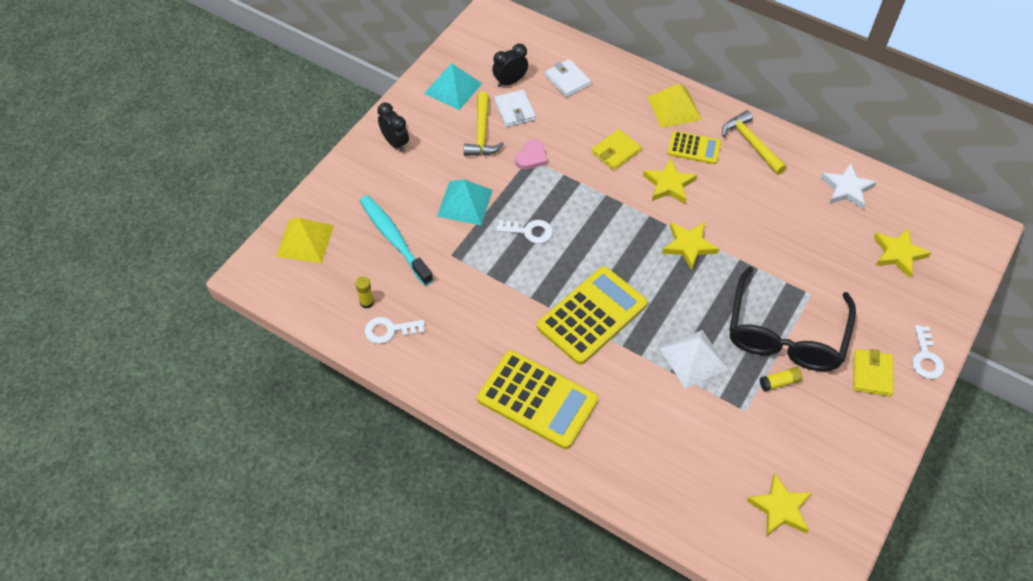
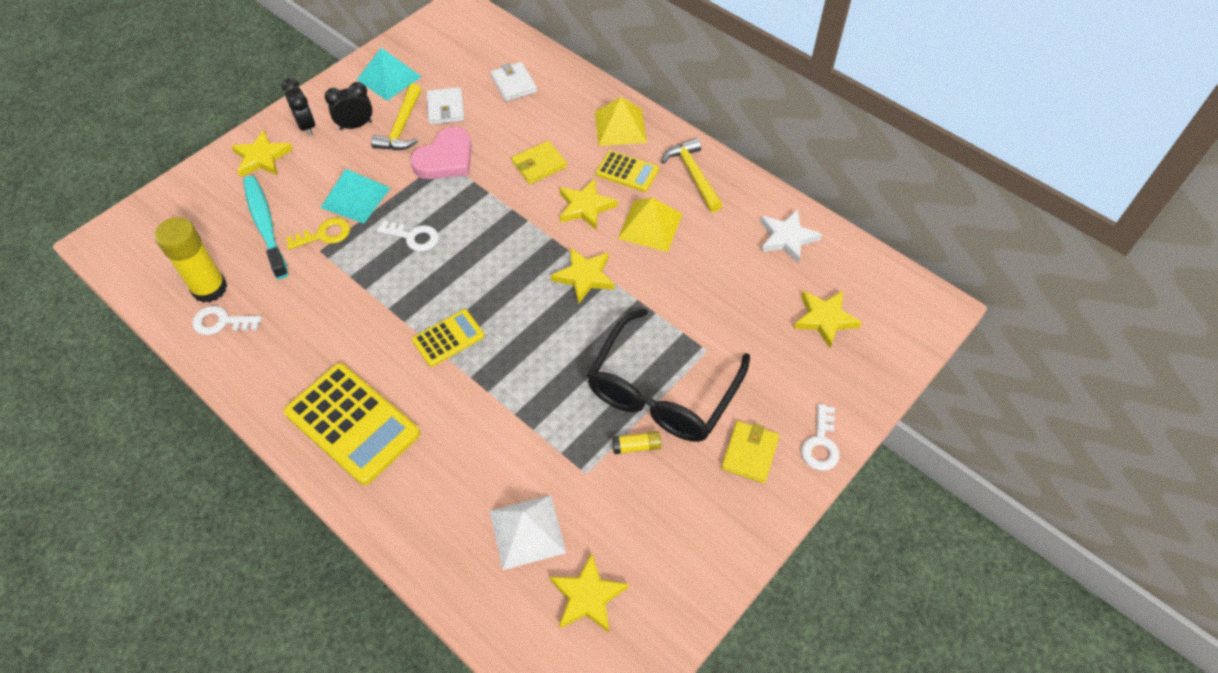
camera: 10 degrees right, 0 degrees up
(305, 241) = (171, 214): yellow pyramid -> yellow pyramid (650, 226)
(366, 177) = (262, 158): none -> yellow star
(367, 302) = (209, 288): yellow glue stick -> yellow glue stick, size x2.18
(450, 240) = (324, 234): none -> yellow key
(510, 81) = (452, 78): black clock -> black clock (356, 125)
(531, 157) = (445, 159): pink heart -> pink heart, size x1.67
(592, 315) = (448, 338): yellow calculator -> yellow calculator, size x0.54
(693, 358) = (546, 403): white pyramid -> white pyramid (527, 531)

